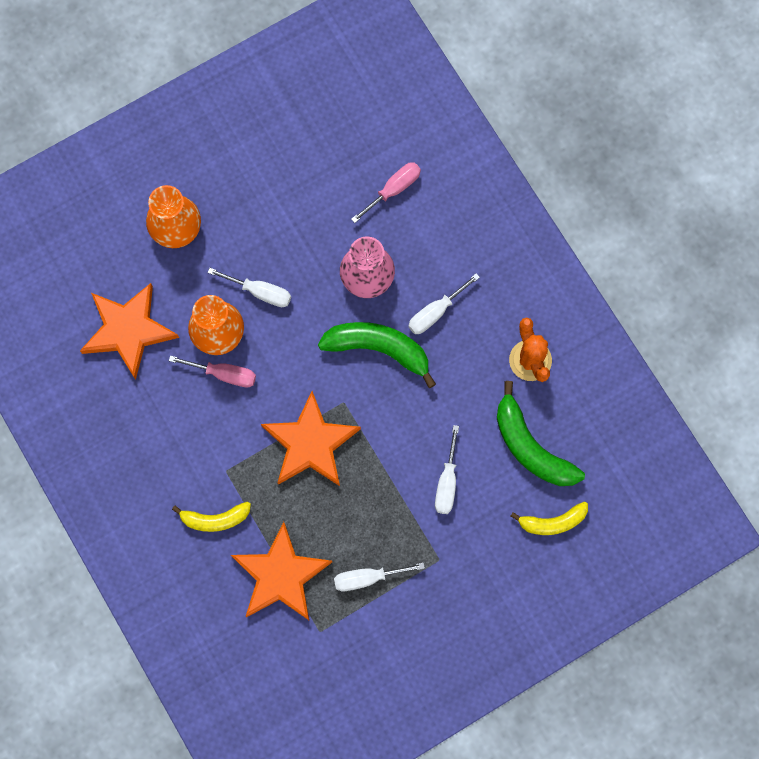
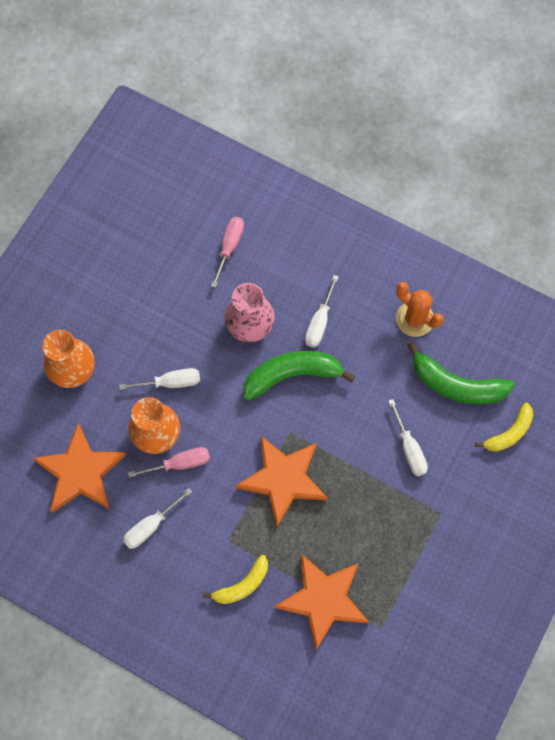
camera: 30 degrees left, 5 degrees down
(367, 578) = (393, 561): white screwdriver -> white screwdriver (150, 526)

